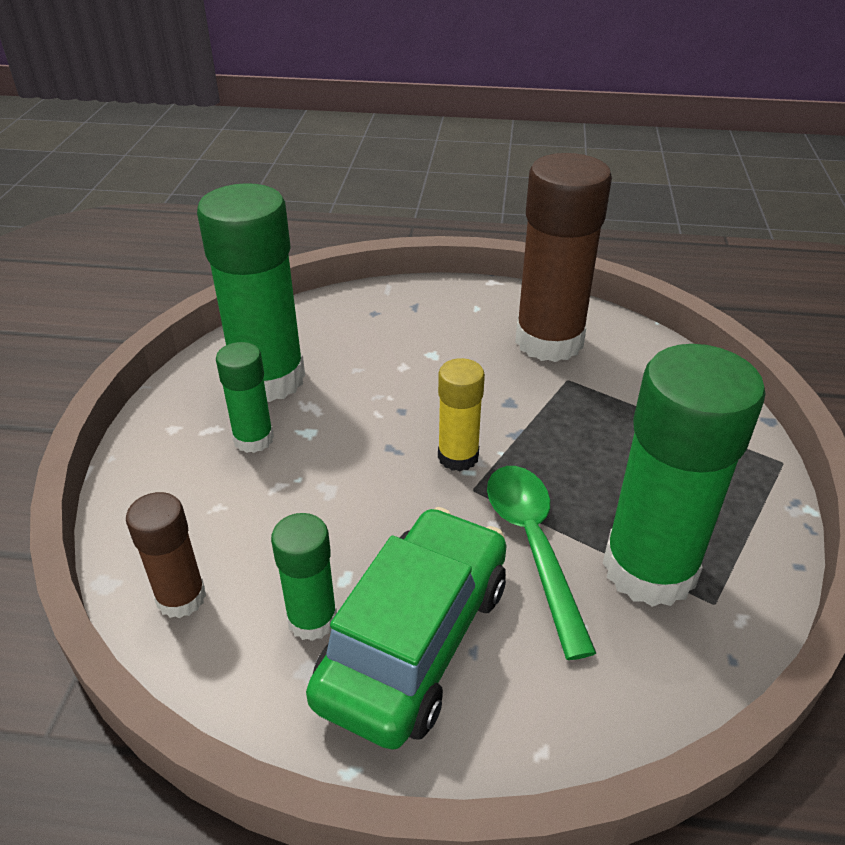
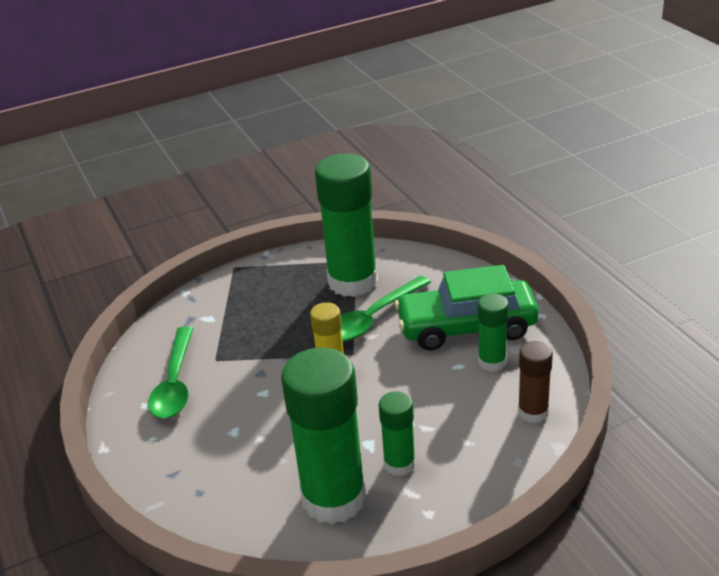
camera: 120 degrees left, 5 degrees down
(549, 341) = (175, 383): brown glue stick -> green spoon

